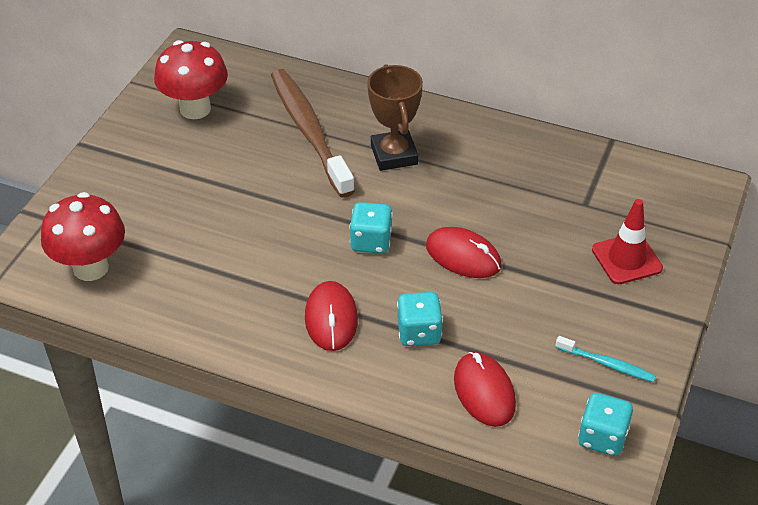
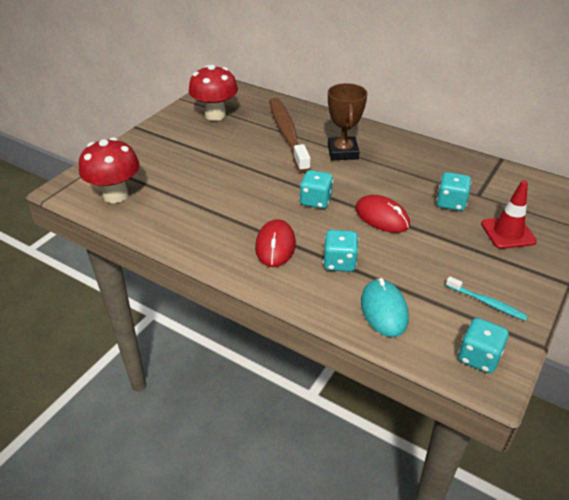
camera: 10 degrees right, 5 degrees down
(484, 392) = (384, 310): red mouse -> turquoise mouse
(550, 222) = (451, 203): none -> turquoise dice

